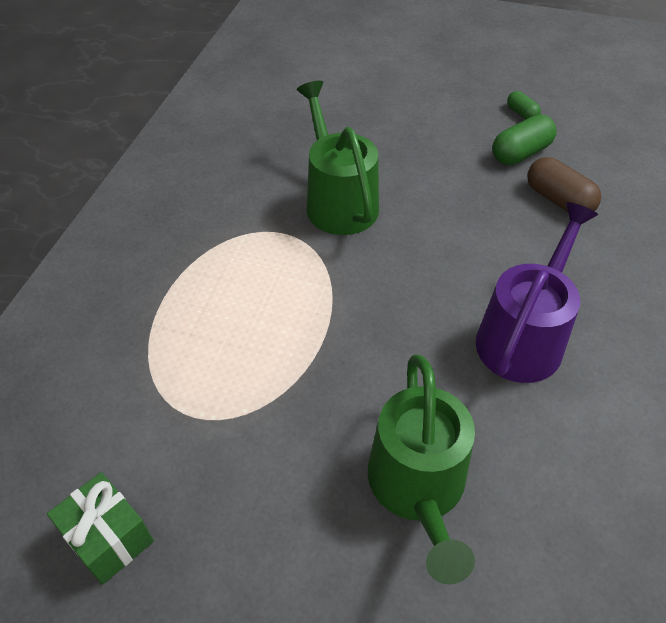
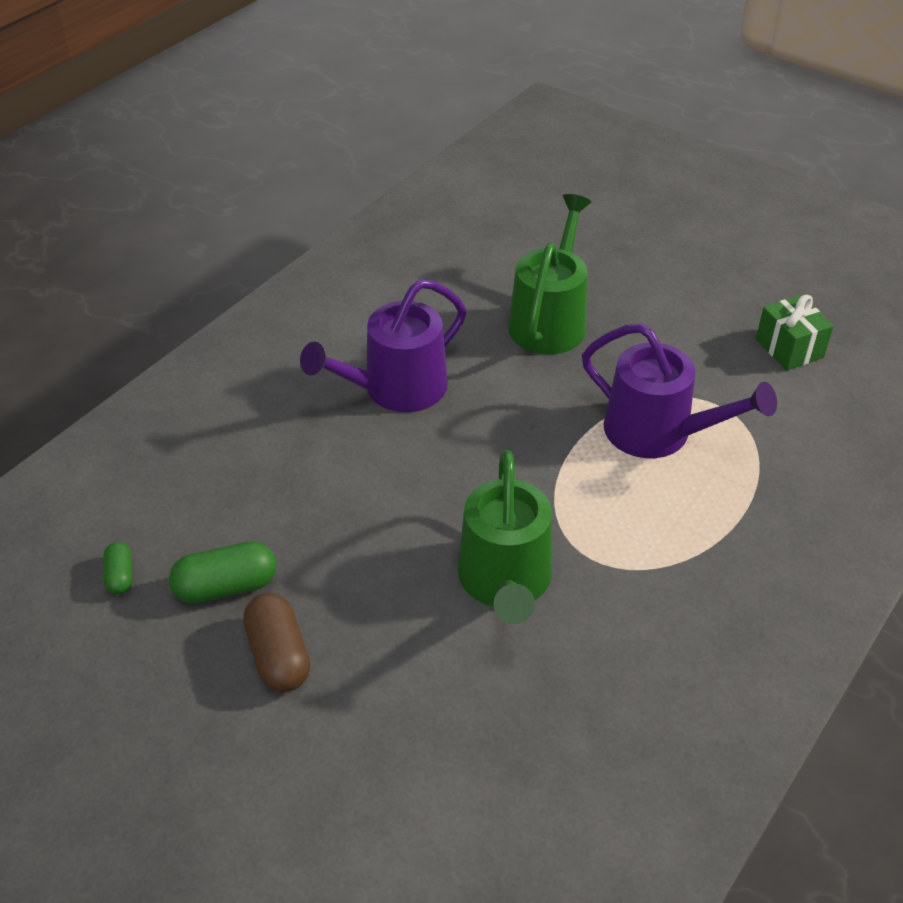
camera: 160 degrees left, 5 degrees down
(252, 362) = (658, 433): none -> purple watering can
(521, 113) = (163, 656): green capsule -> green capsule (120, 576)
(558, 200) = (241, 508): brown capsule -> brown capsule (278, 656)

